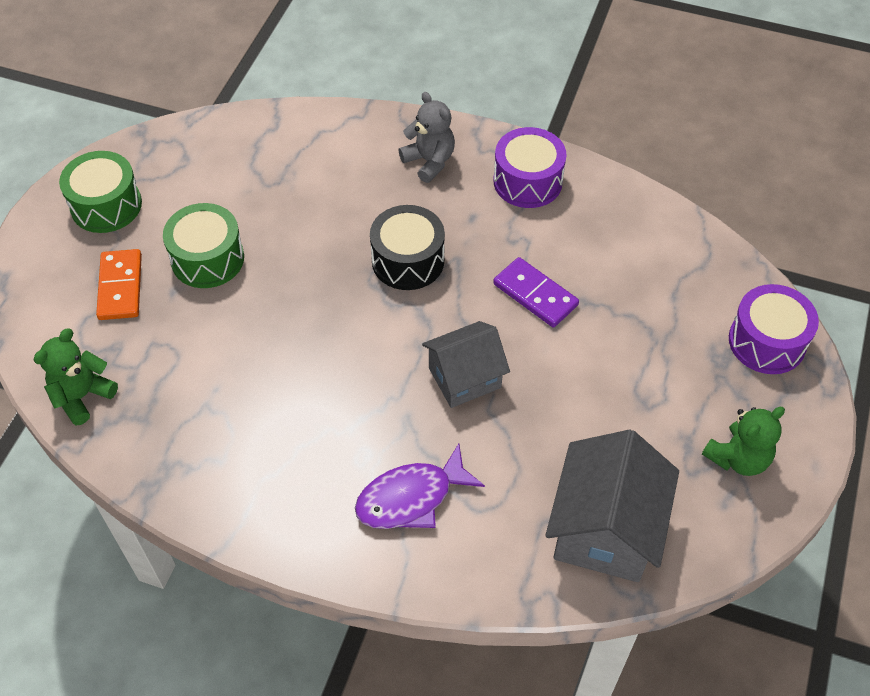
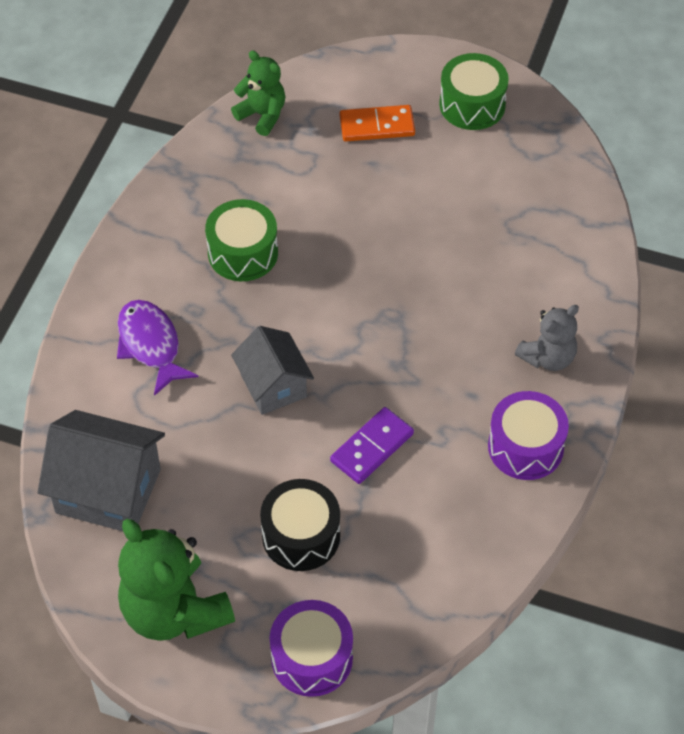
camera: 90 degrees right, 0 degrees up
(207, 259) = (410, 184): green drum -> green drum (243, 253)
(408, 261) = (413, 340): black drum -> black drum (301, 536)
(738, 458) = (174, 611): green teddy bear -> green teddy bear, size x1.72

